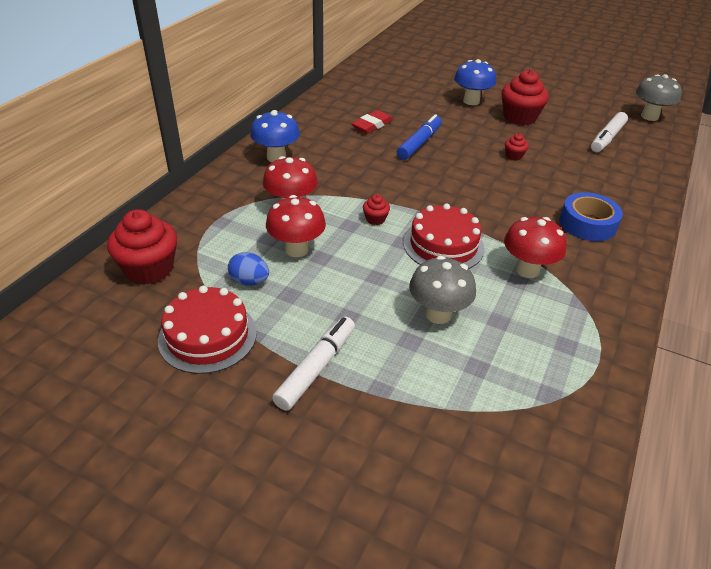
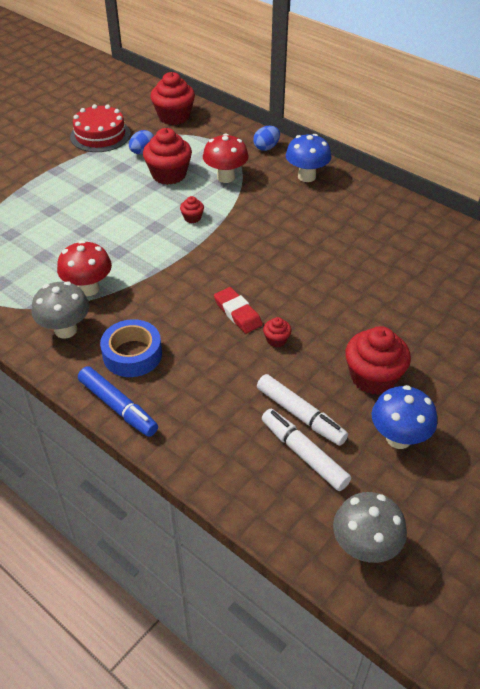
camera: 105 degrees right, 5 degrees up
(223, 186) = (266, 147): none -> blue egg
(296, 249) = (169, 174): red mushroom -> red cupcake
(316, 368) = (51, 170): white marker -> white marker (300, 415)
(372, 125) = (363, 243): red eraser -> red eraser (237, 313)
(419, 143) = (318, 270): blue marker -> blue marker (118, 407)
(438, 314) = (66, 227): grey mushroom -> grey mushroom (65, 330)
(443, 245) = (142, 248): red cake -> none
(471, 101) = (423, 341): blue mushroom -> blue mushroom (398, 438)

